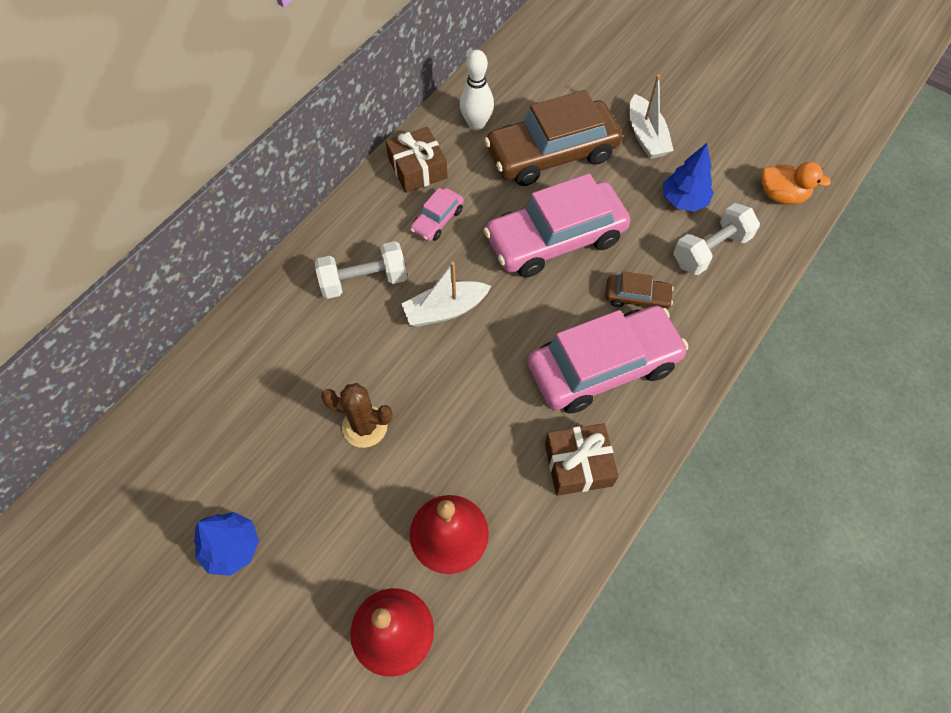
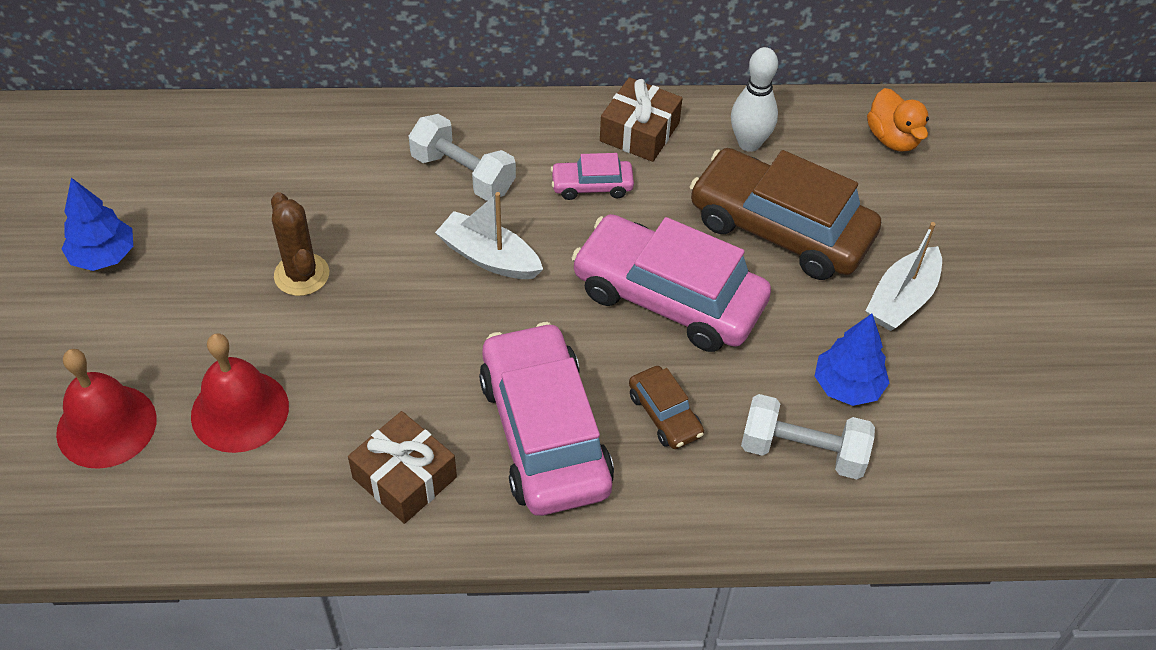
camera: 50 degrees right, 10 degrees down
(603, 367) = (544, 433): pink car -> pink car turned 135 degrees counterclockwise
(781, 195) = (963, 483): orange duck -> orange duck (893, 138)

